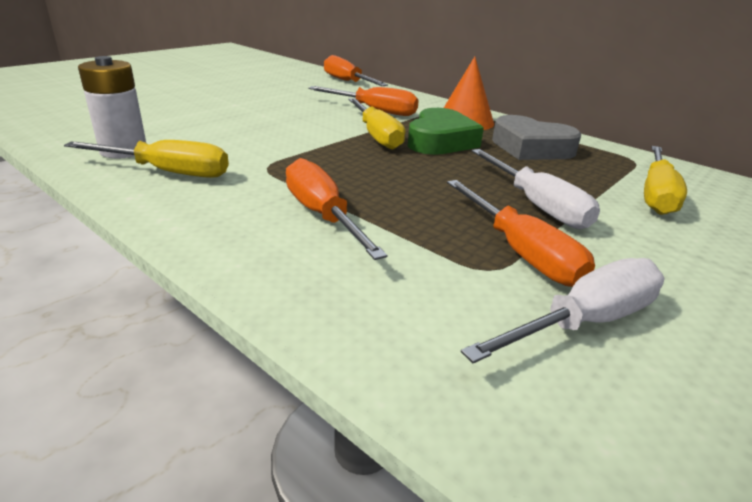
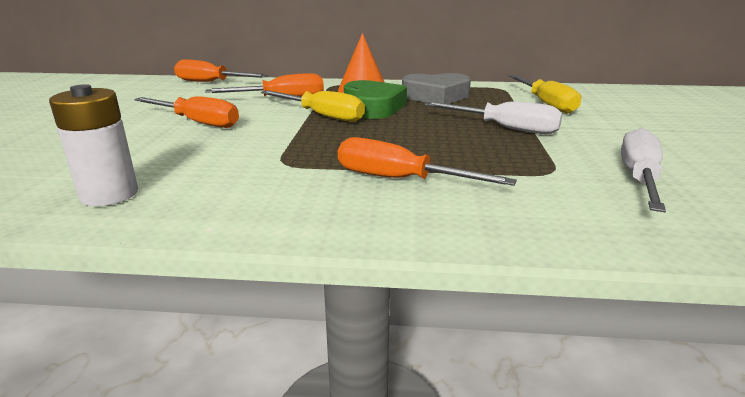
camera: 35 degrees left, 5 degrees down
(168, 172) = (202, 195): yellow screwdriver -> none
(521, 252) = (548, 156): orange screwdriver -> orange screwdriver (198, 122)

